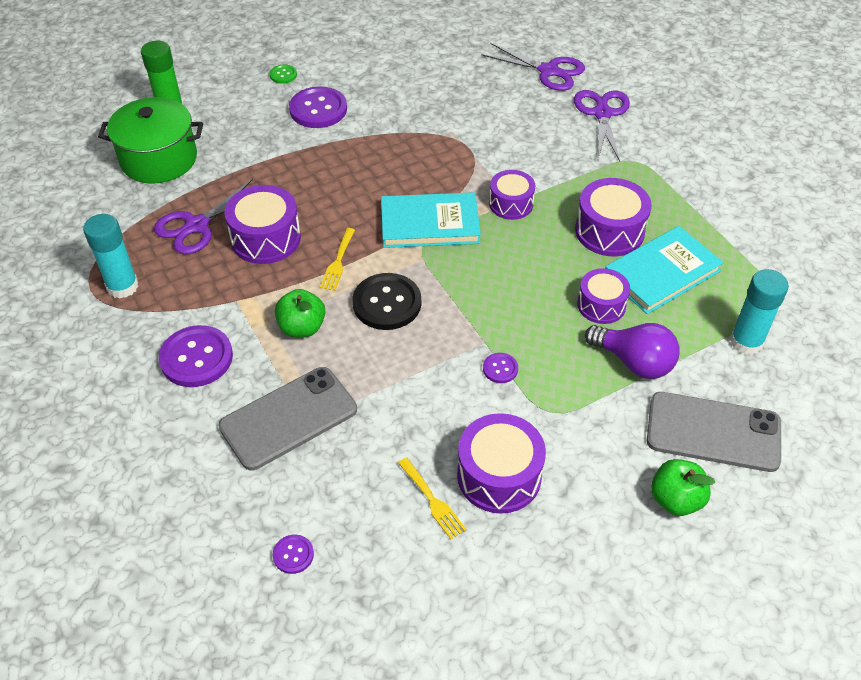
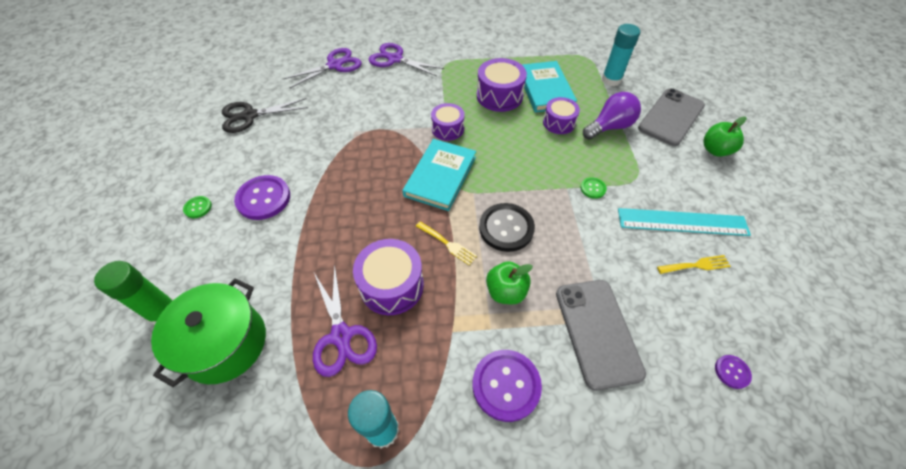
camera: 65 degrees left, 5 degrees up
(419, 49) = (250, 116): none -> black scissors
(499, 476) = (682, 222): purple drum -> turquoise ruler
(500, 369) = (593, 188): purple button -> green button

